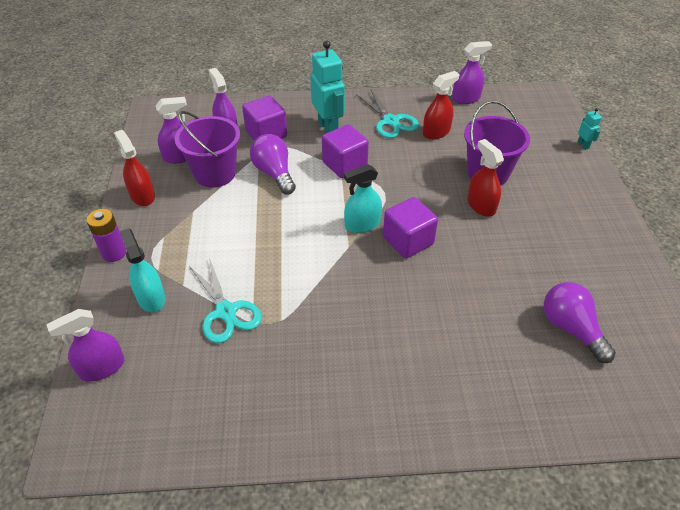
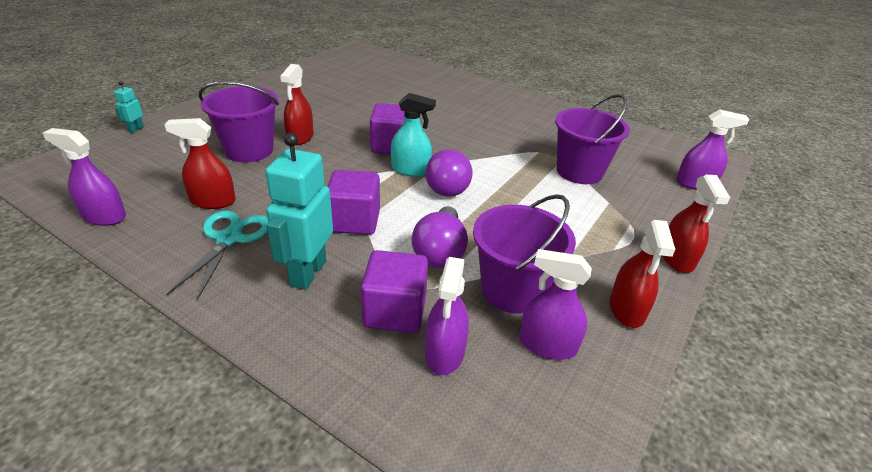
camera: 145 degrees left, 10 degrees down
(114, 253) = (677, 258): purple battery -> red spray bottle
(151, 298) = (643, 206): turquoise spray bottle -> none
(226, 312) = (579, 172): turquoise scissors -> purple bucket
(571, 329) = (366, 81): purple light bulb -> purple light bulb (448, 186)

